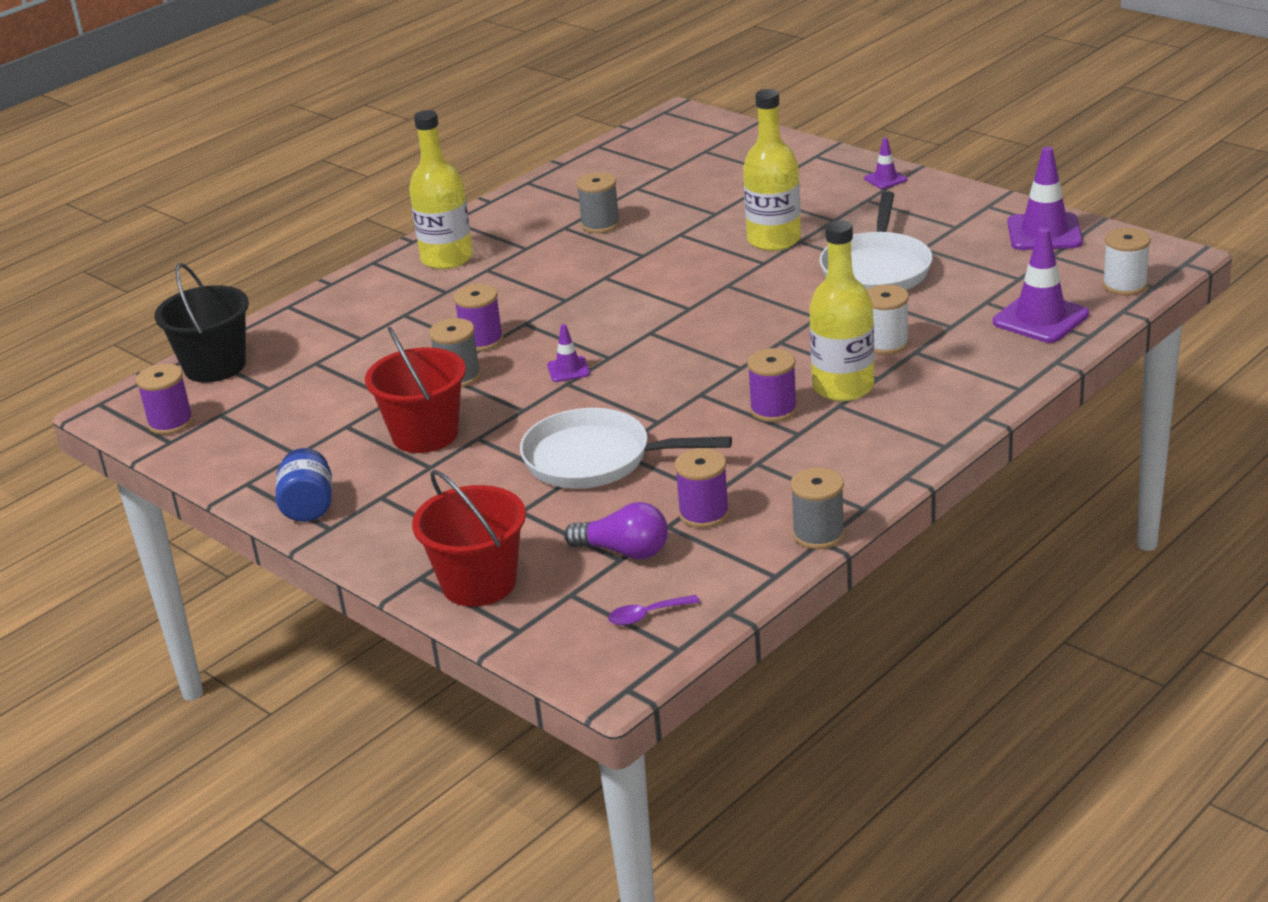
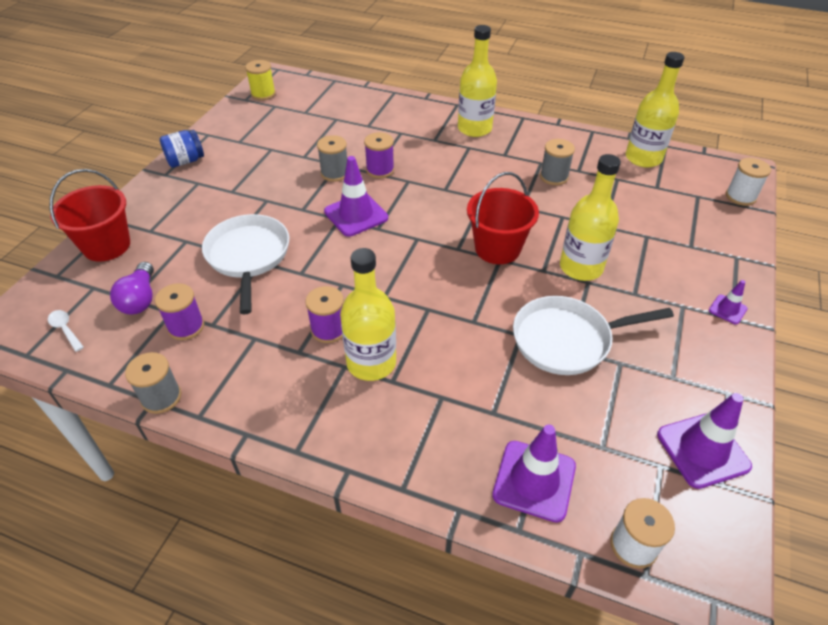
camera: 65 degrees right, 15 degrees up
(170, 423) = (263, 94): purple spool -> yellow spool
(215, 366) = (322, 89): black bucket -> none
(425, 434) = (266, 179): red bucket -> red bucket (497, 248)
(568, 369) = (356, 215): purple traffic cone -> purple traffic cone, size x1.94
(611, 164) = (643, 158): none -> yellow bottle
(647, 615) = (65, 329): purple spoon -> white spoon
(886, 344) = (447, 374): white spool -> white spool (740, 196)

